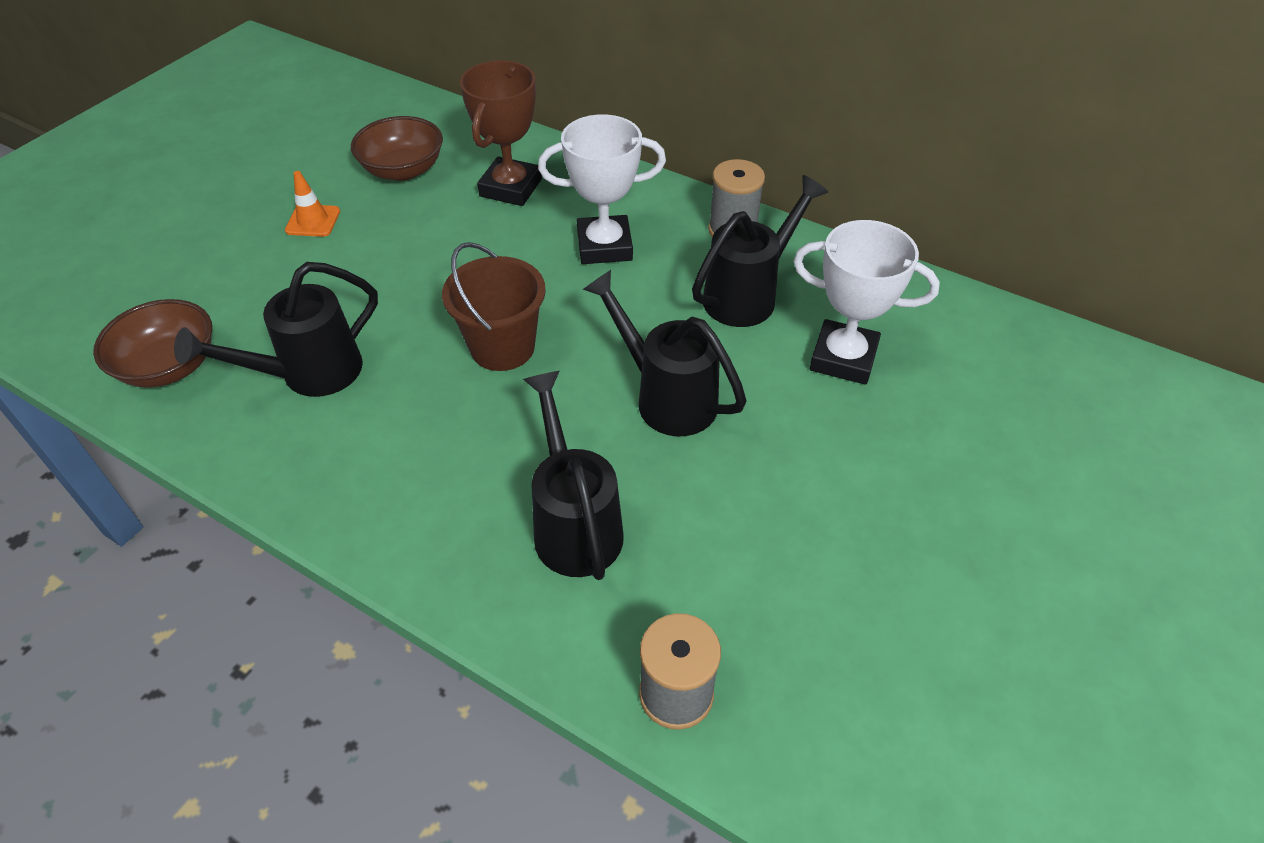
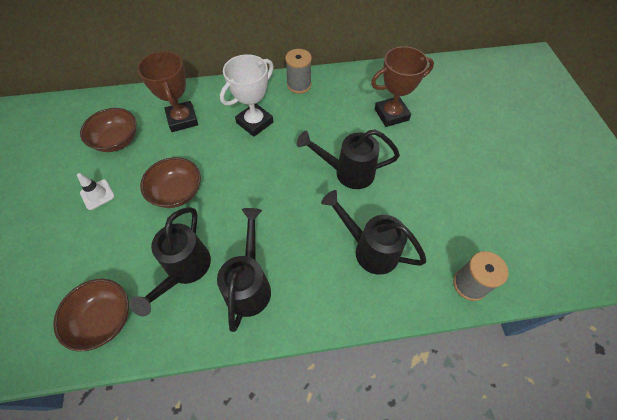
camera: 40 degrees left, 10 degrees up
(313, 221) = (97, 194): orange traffic cone -> white traffic cone
(403, 275) = (177, 192): none -> brown bowl
(502, 347) = (260, 196): brown bucket -> none
(747, 295) = (333, 110): black watering can -> black watering can (249, 285)
(843, 358) = (391, 114): white trophy -> brown trophy

